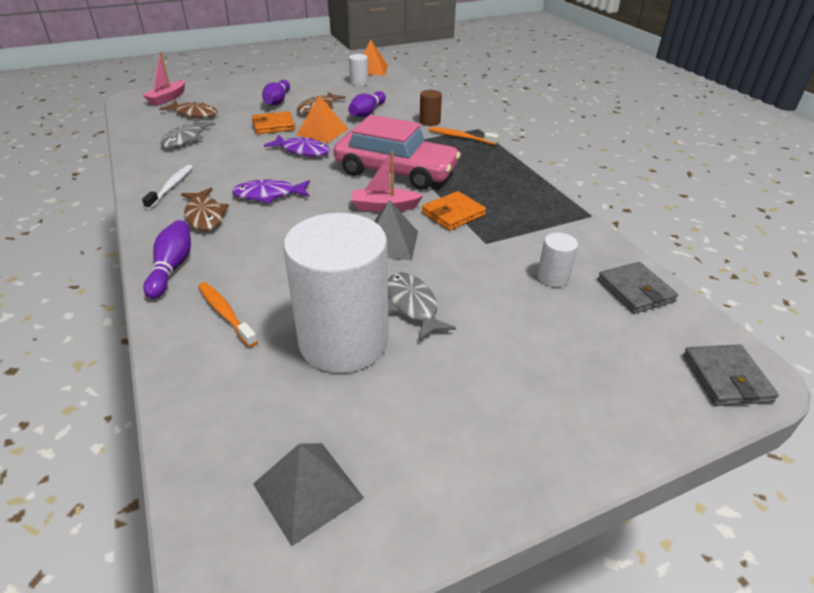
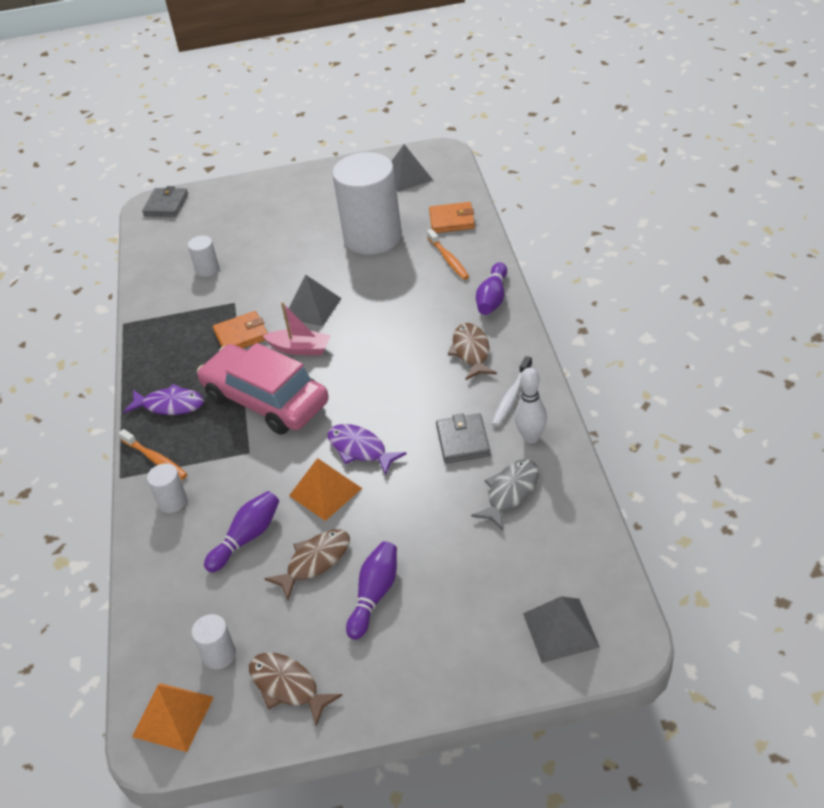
camera: 160 degrees left, 5 degrees up
(161, 165) = (531, 437): none -> white bowling pin
(168, 98) = (560, 630): pink boat -> grey pyramid
(194, 114) = (507, 566): brown fish -> brown fish (288, 686)
(269, 195) = (408, 375): purple fish -> purple fish (170, 405)
(273, 125) = (389, 516): orange wallet -> orange wallet (452, 220)
(412, 306) = (319, 256): grey fish -> none
(430, 122) = (172, 501): brown cylinder -> white cylinder
(635, 290) = (160, 255): grey wallet -> grey wallet (463, 441)

